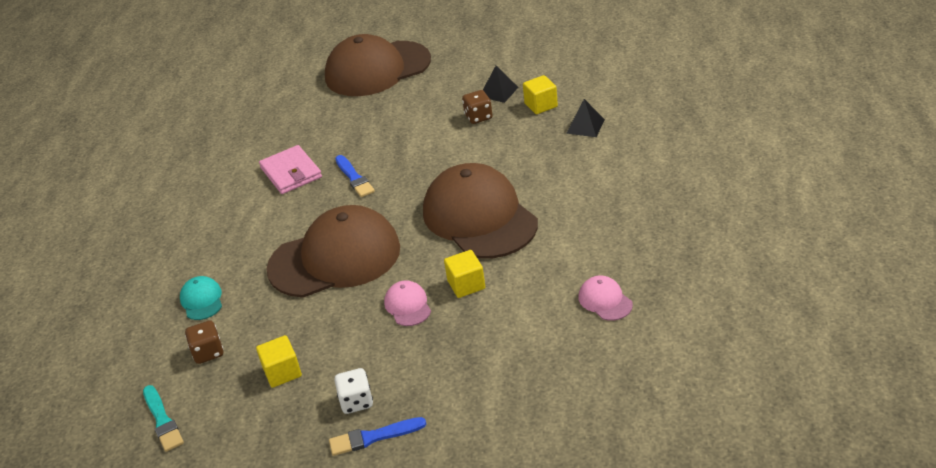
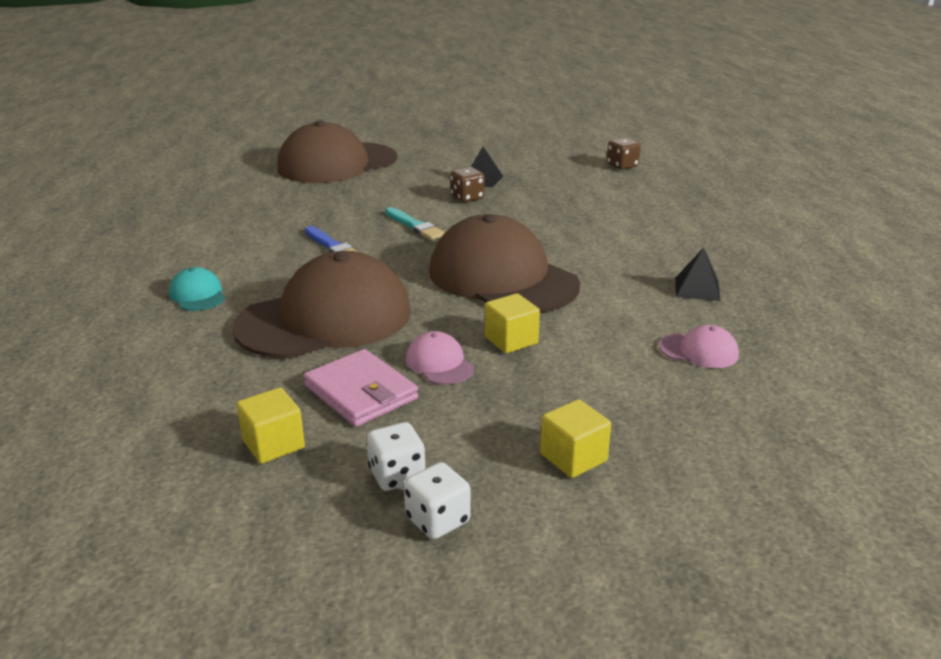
camera: 15 degrees left, 10 degrees down
(162, 420) = (81, 516): turquoise brush -> turquoise brush (414, 226)
(202, 300) = (139, 366): turquoise cap -> turquoise cap (197, 295)
(208, 352) = (153, 425): brown dice -> brown dice (622, 166)
(291, 173) = (249, 243): pink wallet -> pink wallet (360, 392)
(374, 437) = (437, 520): blue brush -> white dice
(541, 105) = (534, 189): yellow cube -> yellow cube (573, 457)
(585, 126) = (592, 204): black pyramid -> black pyramid (697, 289)
(605, 300) = (699, 351): pink cap -> pink cap turned 150 degrees clockwise

